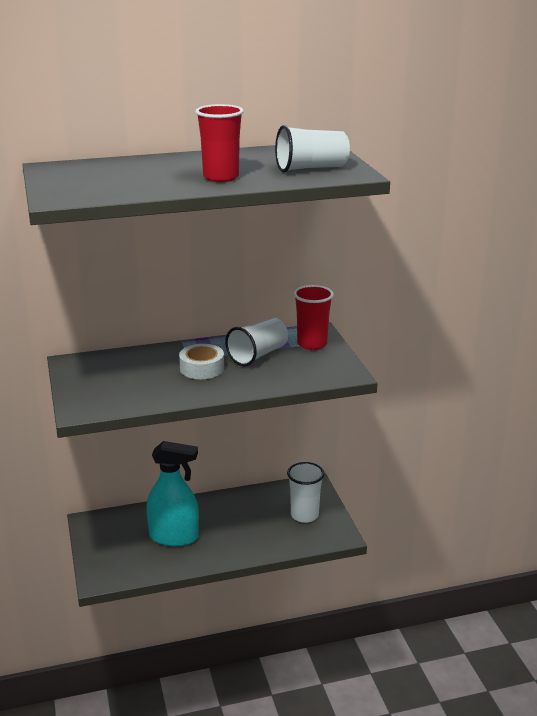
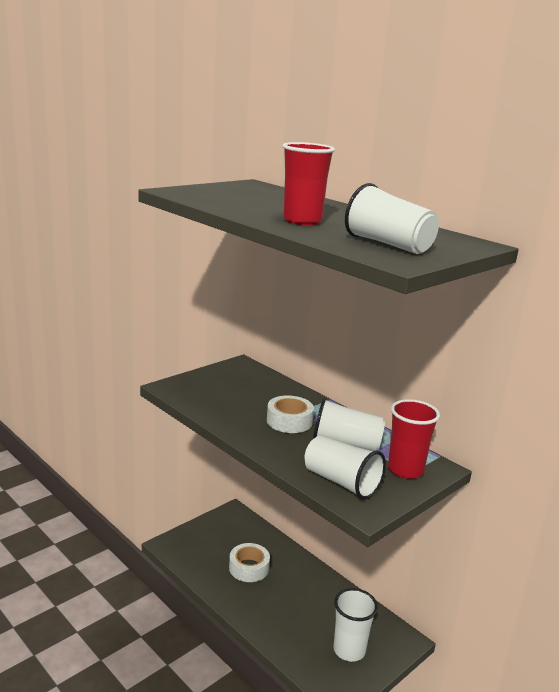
camera: 60 degrees right, 5 degrees down
(174, 537) = (249, 568): turquoise spray bottle -> white tape
(309, 373) = (341, 482): none -> white cup

